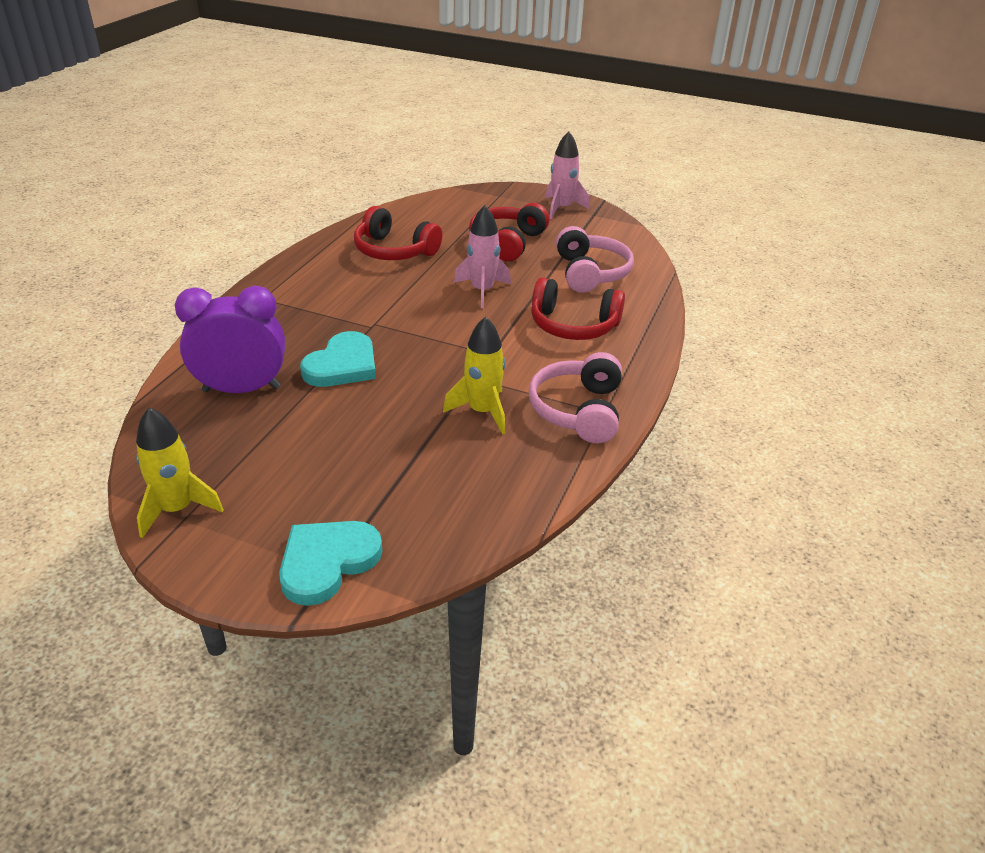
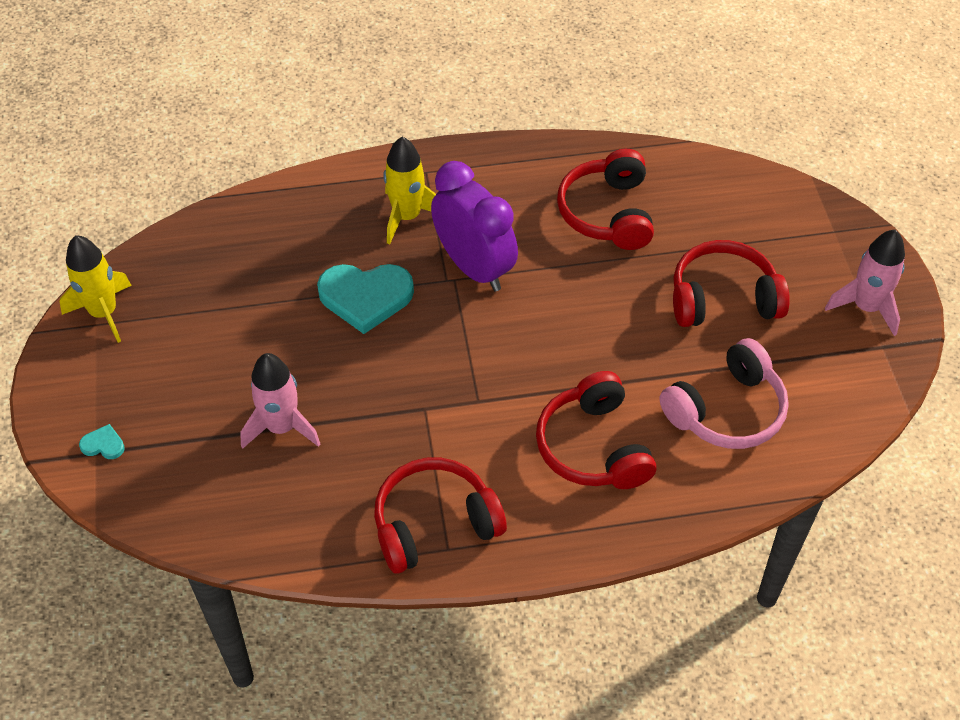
camera: 60 degrees right, 15 degrees up
(241, 389) = (276, 251): purple clock -> purple clock (474, 267)
(327, 562) = (103, 444): turquoise heart -> turquoise heart, size x0.43
(482, 291) = (593, 331): pink rocket -> pink rocket (281, 427)
(482, 411) = (373, 445): yellow rocket -> yellow rocket (407, 216)
(578, 410) = (434, 524): pink headphones -> red headphones

